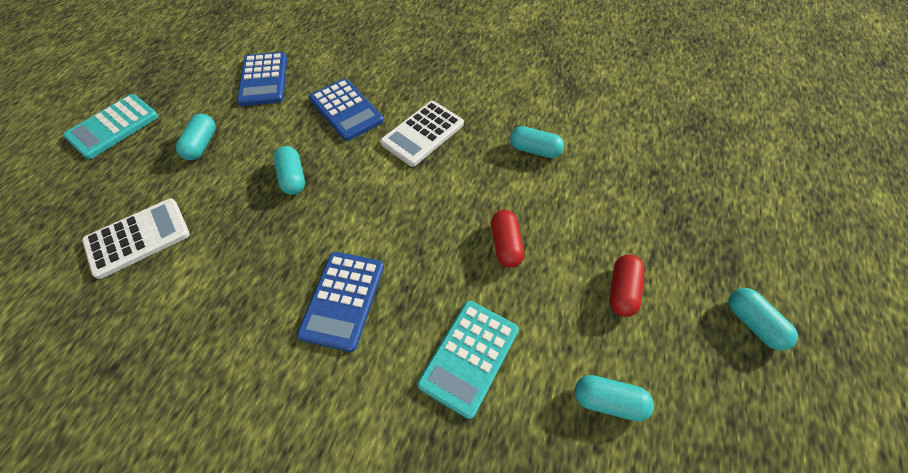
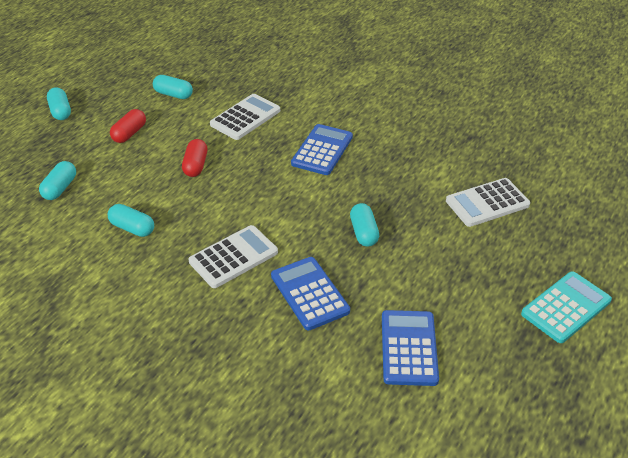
camera: 170 degrees left, 15 degrees down
(202, 144) = (460, 275): turquoise capsule -> turquoise capsule (60, 188)
(469, 357) = (245, 117): turquoise calculator -> white calculator

